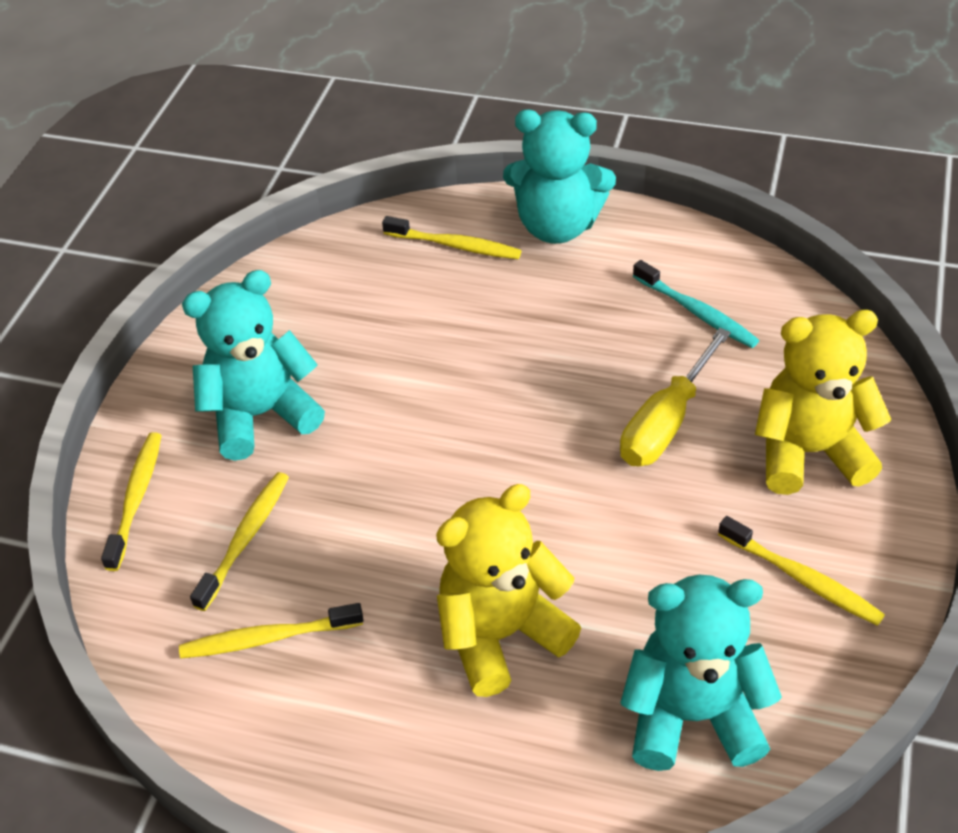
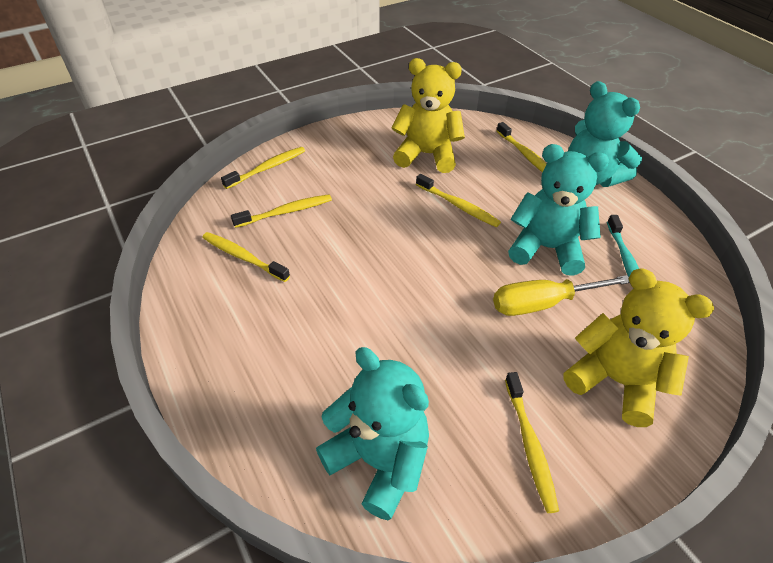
camera: 40 degrees right, 0 degrees up
(261, 415) = (353, 169): turquoise teddy bear -> turquoise teddy bear (546, 248)
(451, 371) = (458, 206): none -> yellow toothbrush
(501, 634) = (336, 336): yellow teddy bear -> yellow teddy bear (427, 155)

